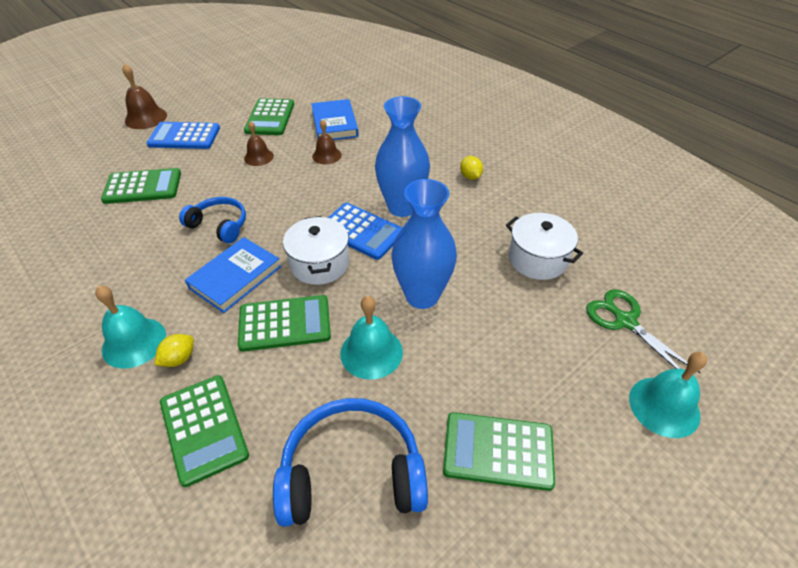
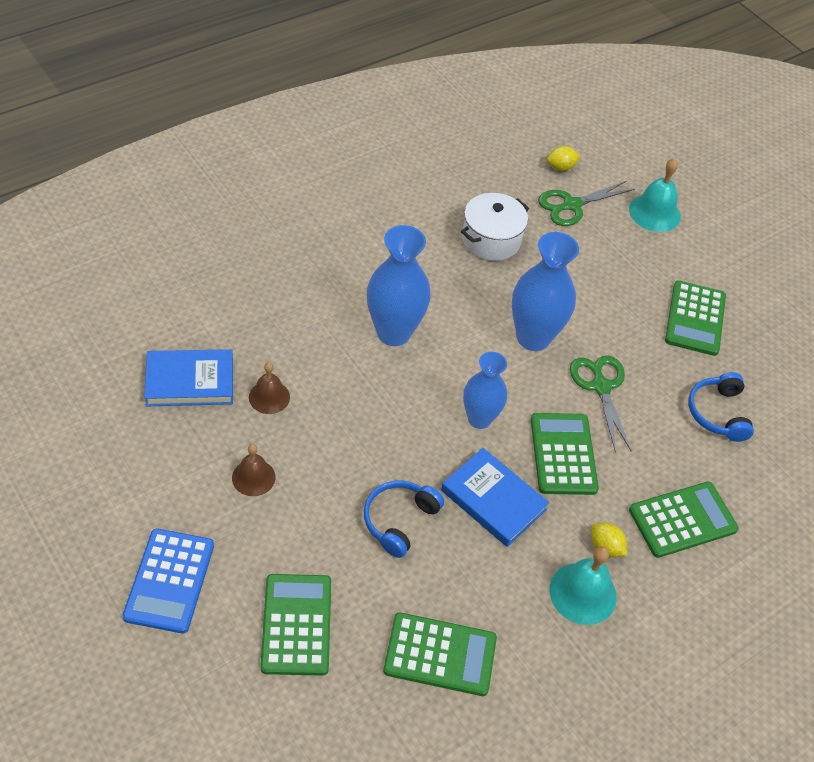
camera: 90 degrees left, 5 degrees up
(146, 118) = (89, 648): brown bell -> none
(270, 118) = (147, 462): green calculator -> green calculator (440, 654)
(319, 264) = (479, 419): white pot -> blue vase
(352, 473) = (718, 413): blue headphones -> blue headphones, size x0.61
(361, 231) = (430, 376): blue calculator -> none
(371, 352) = (600, 386): turquoise bell -> green scissors
(470, 176) = (347, 261): yellow lemon -> yellow lemon (560, 167)

